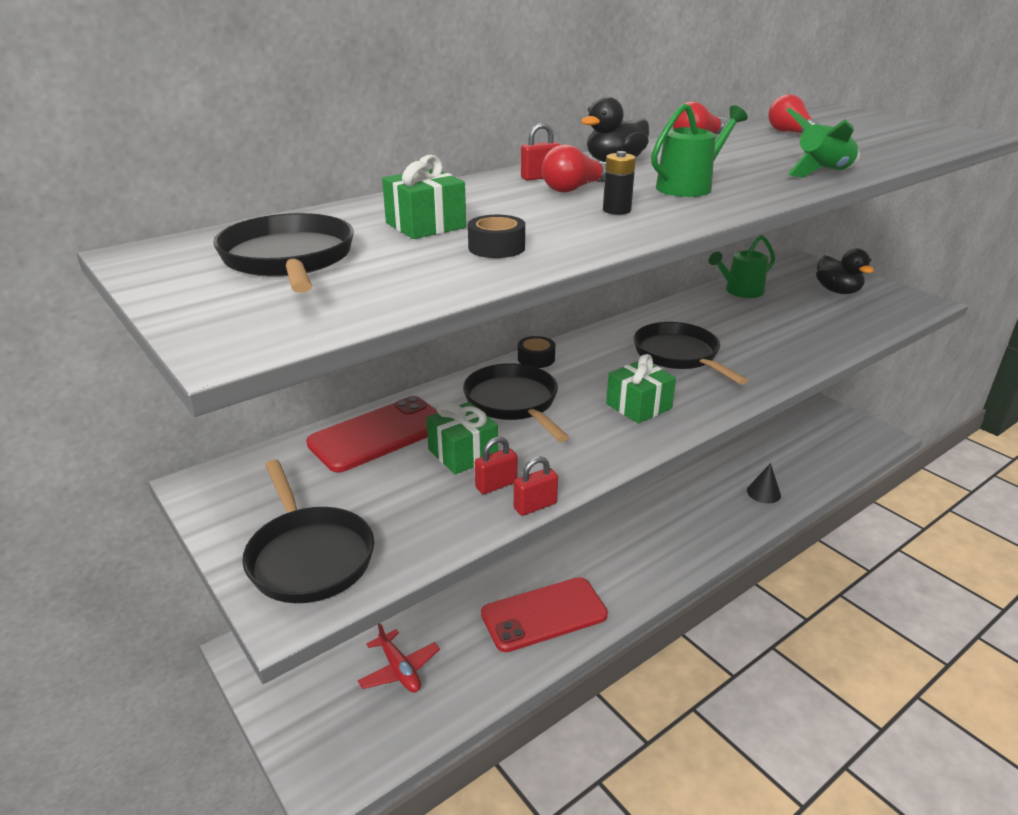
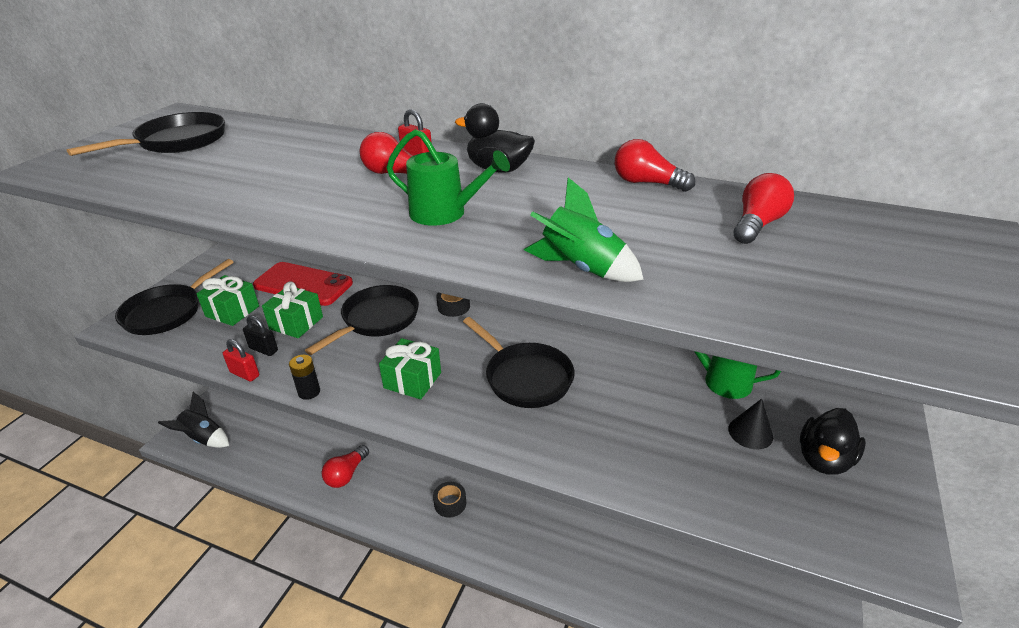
camera: 60 degrees right, 5 degrees up
(357, 749) = (203, 438): none -> black rocket
(399, 669) = (268, 427): red plane -> none
(425, 225) = (262, 154): green gift -> green gift (232, 311)
(496, 247) = (224, 183): black tape -> black tape (450, 503)
(496, 485) = (263, 349): red padlock -> black padlock
(544, 614) = (346, 474): red phone -> red light bulb
(616, 210) = (343, 200): black battery -> black battery (309, 392)
(679, 355) = (525, 377): black pan -> black pan turned 105 degrees clockwise
(763, 493) = (599, 572): black cone -> black cone (750, 432)

